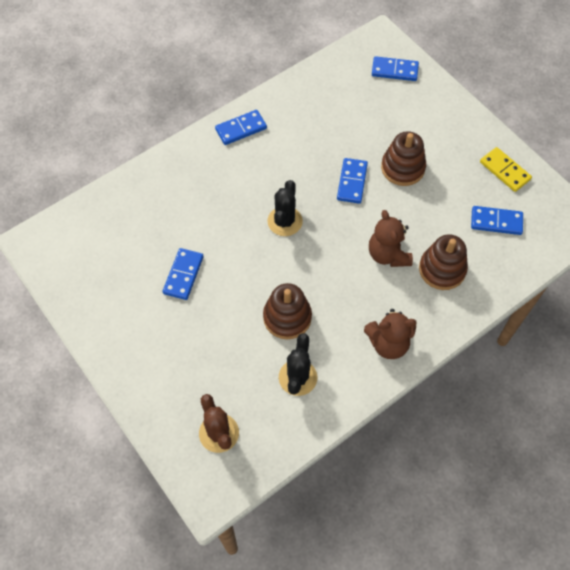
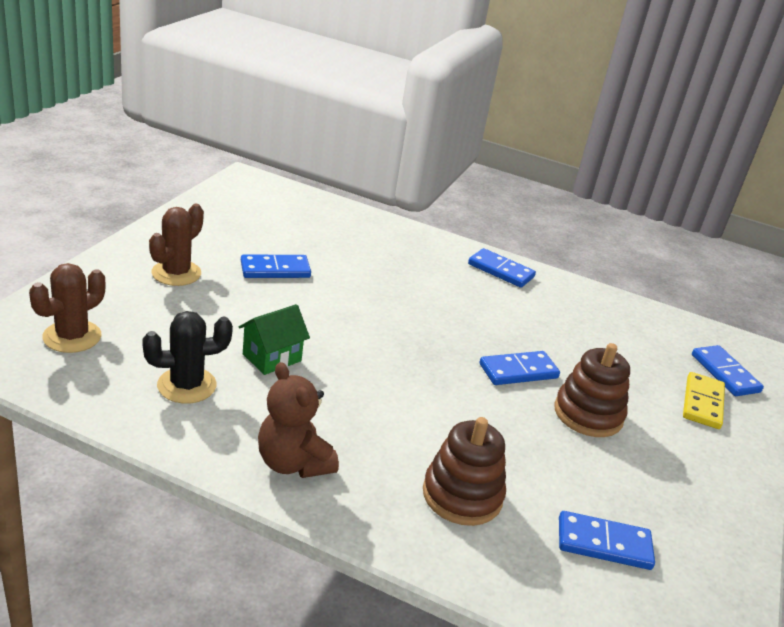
camera: 55 degrees right, 30 degrees down
(163, 343) = (176, 273): none -> brown cactus
(285, 221) = (408, 327): black cactus -> none
(287, 317) = (272, 358): brown stacking toy -> green house
(388, 254) = (438, 430): brown teddy bear -> none
(496, 222) = (604, 543): blue domino -> blue domino turned 60 degrees counterclockwise
(504, 171) = (704, 532): yellow domino -> yellow domino (702, 403)

